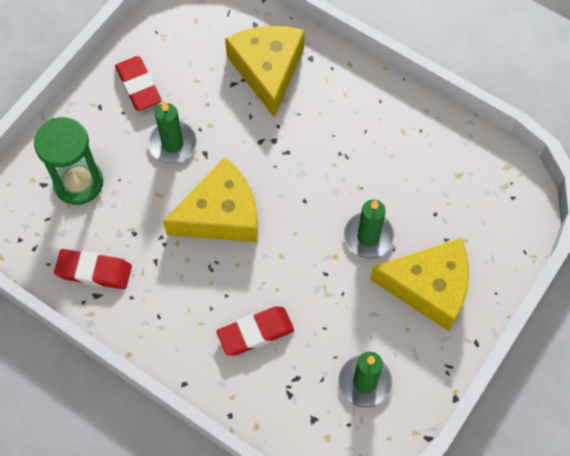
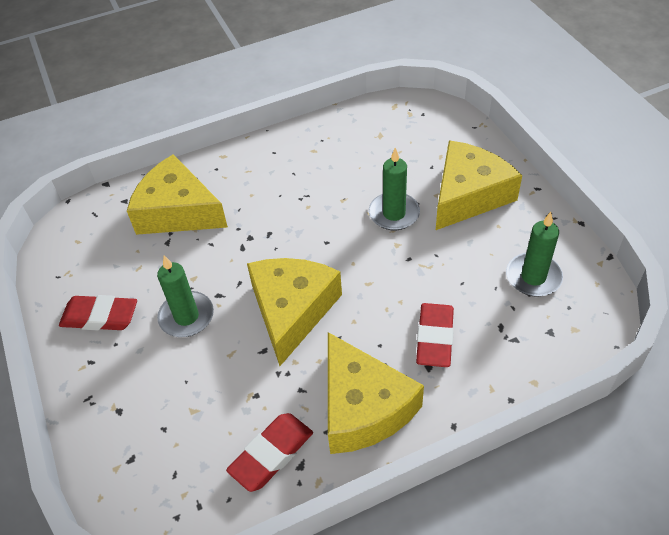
camera: 55 degrees left, 15 degrees down
(78, 183) = (158, 422): green hourglass -> none
(164, 312) = (363, 407): none -> yellow cheese

